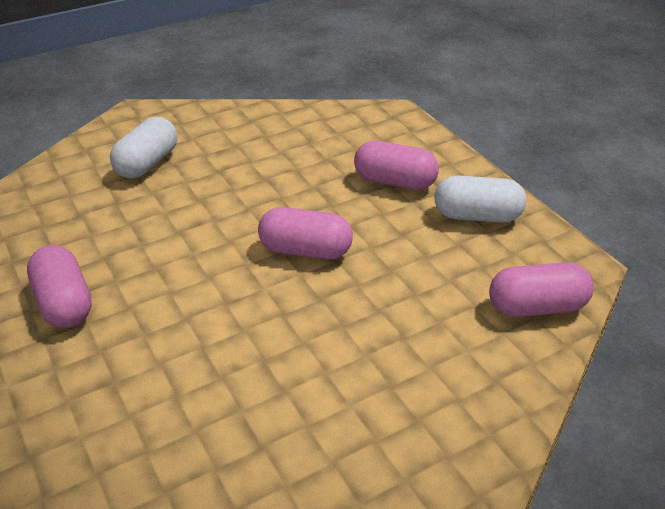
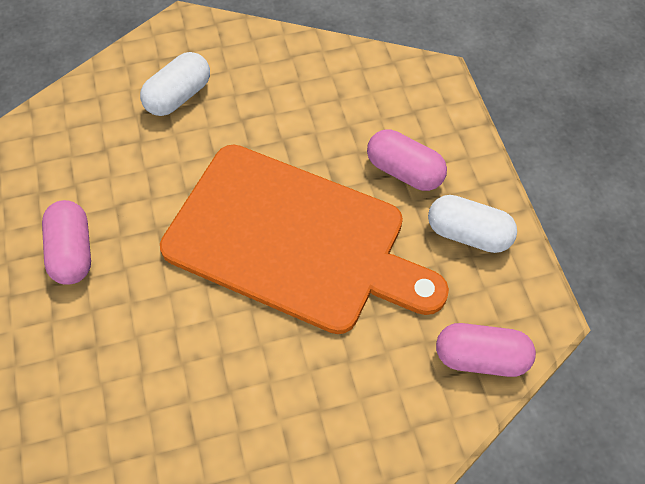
camera: 15 degrees right, 20 degrees up
(305, 250) = (293, 240): pink capsule -> orange cutting board

